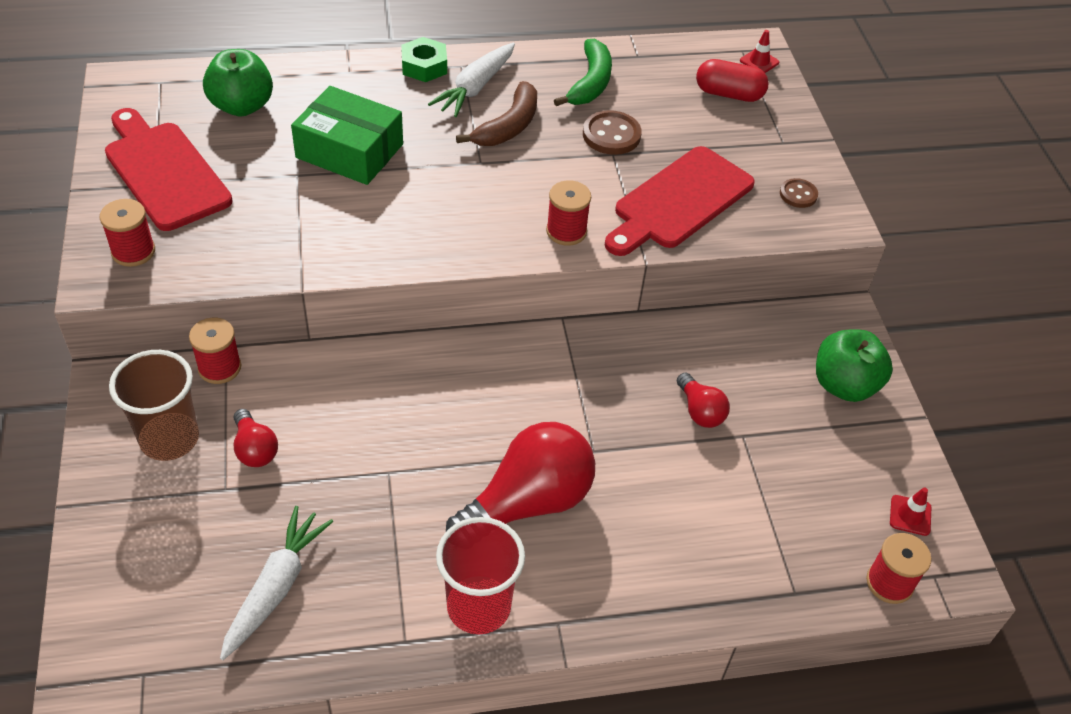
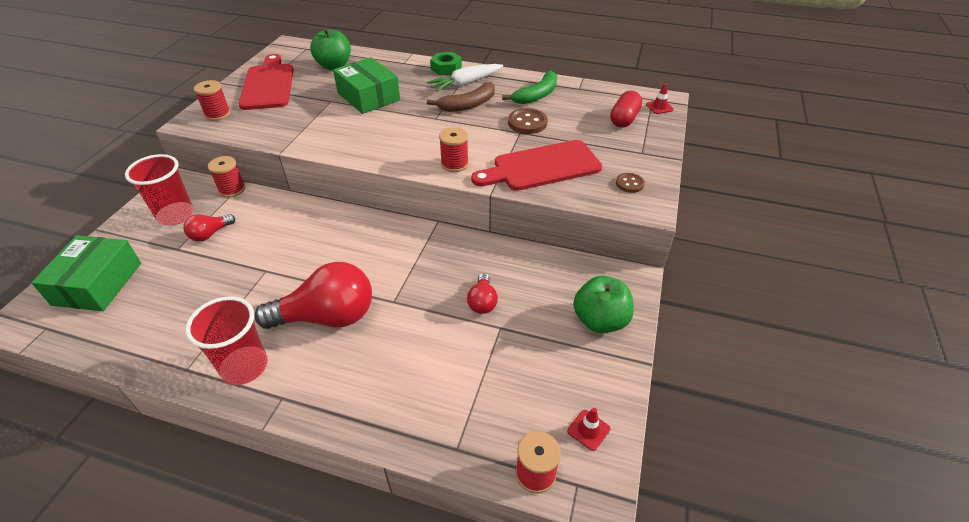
camera: 30 degrees right, 5 degrees down
(154, 584) = (97, 283): none -> green box
(169, 439) = (176, 215): brown cup -> red cup
(255, 449) = (210, 234): red light bulb -> red light bulb turned 45 degrees clockwise
(276, 587) = (150, 309): white carrot -> none
(729, 94) = (624, 119): red capsule -> red capsule turned 75 degrees clockwise

